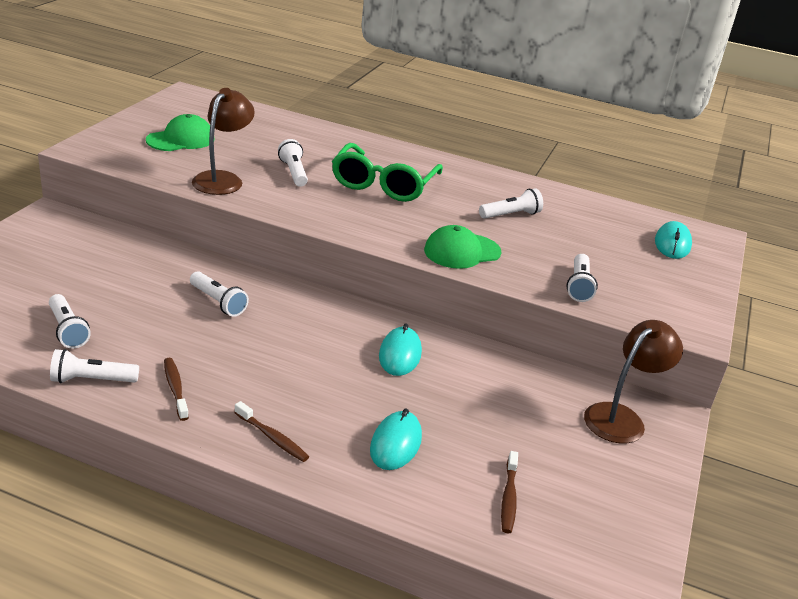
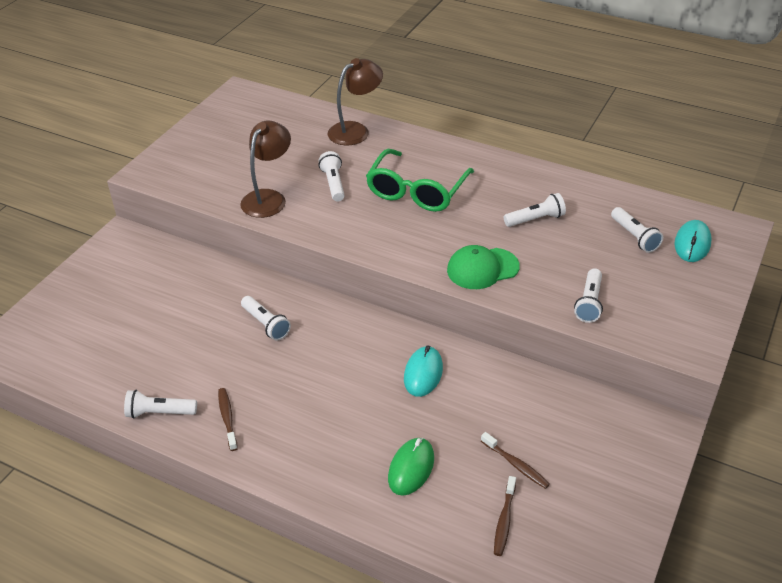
camera: 10 degrees right, 10 degrees up
(67, 330) = (139, 362): white flashlight -> white flashlight (634, 237)
(181, 139) = (232, 152): green cap -> none
(272, 438) = (306, 466): brown toothbrush -> brown toothbrush (516, 465)
(395, 443) = (411, 468): turquoise mouse -> green mouse
(621, 417) = (619, 434): brown lamp -> brown lamp (355, 130)

